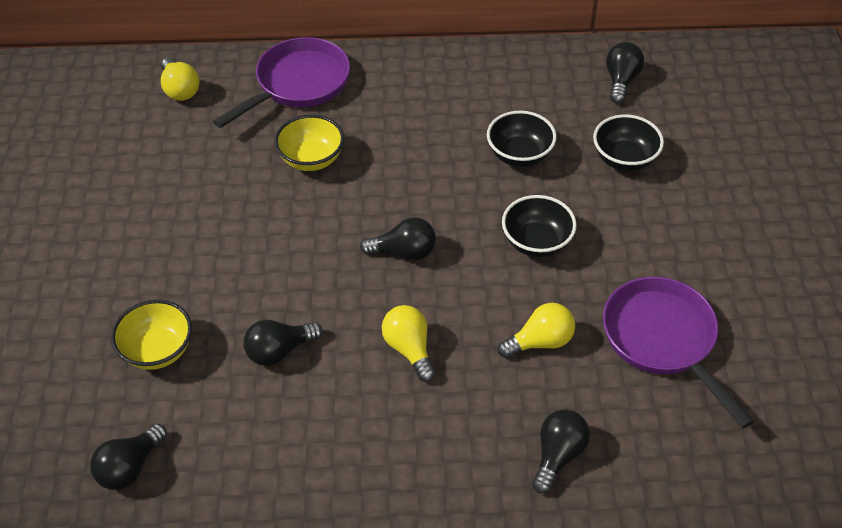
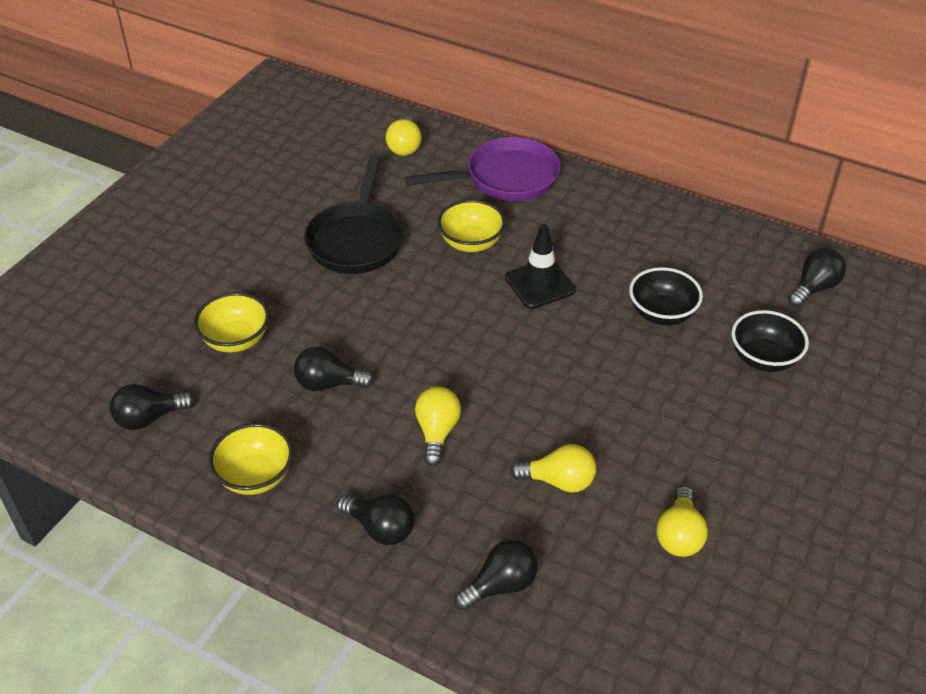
camera: 30 degrees right, 5 degrees down
(202, 201) = (356, 240): none -> black pan
(277, 470) = (255, 476): none -> yellow bowl
(400, 172) = (540, 284): none -> black traffic cone
(404, 252) = (493, 351): black light bulb -> black light bulb (380, 528)
(536, 242) = (620, 395): black bowl -> none
(663, 340) = (679, 535): purple pan -> yellow light bulb

